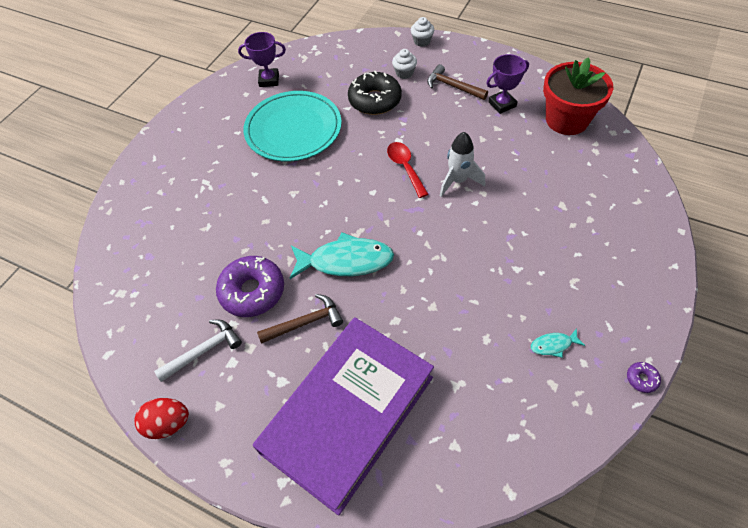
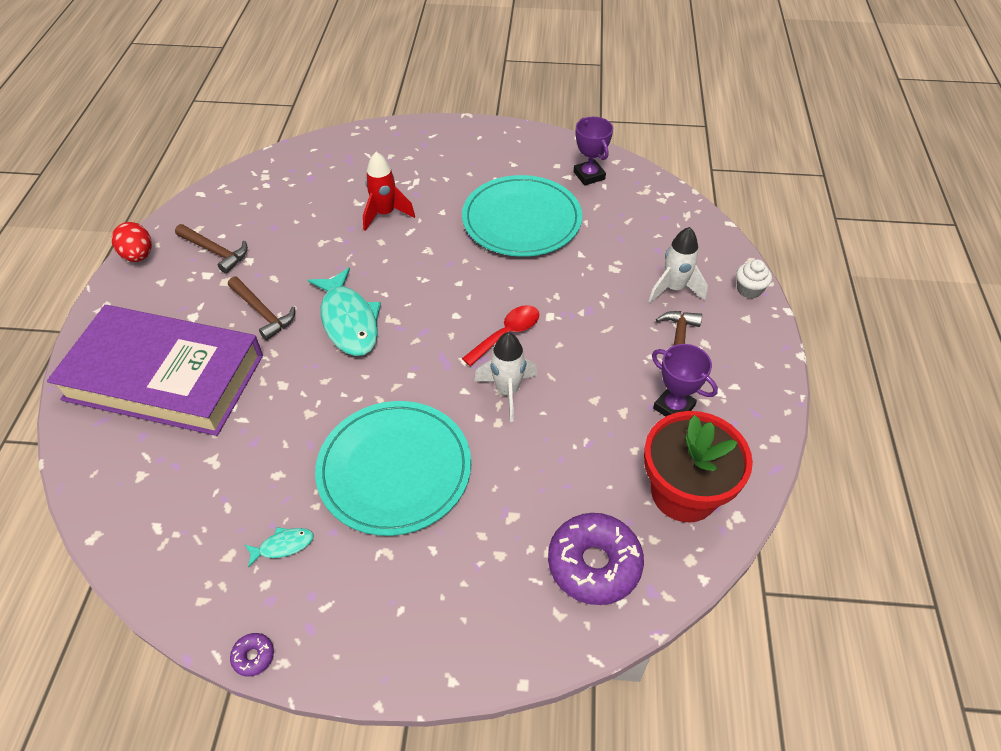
camera: 65 degrees right, 5 degrees down
(203, 351) = (215, 251): white hammer -> brown hammer
(233, 211) = (385, 214): none -> red rocket
(252, 291) = (290, 261): purple donut -> purple donut (594, 564)
(375, 100) = (607, 275): black donut -> none
(404, 73) = (674, 289): white cupcake -> white rocket
(505, 261) = (394, 469): none -> turquoise plate
(553, 345) = (283, 546): turquoise fish -> turquoise fish turned 105 degrees clockwise

